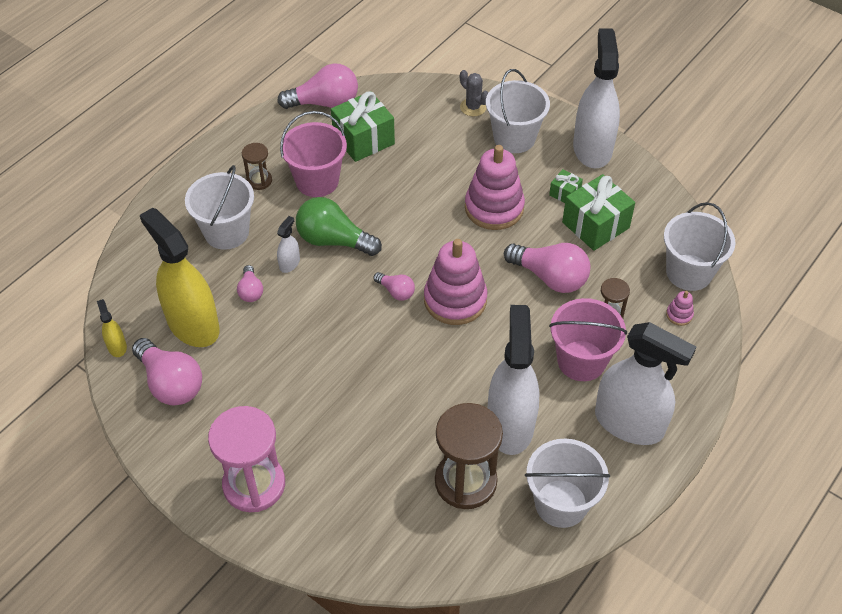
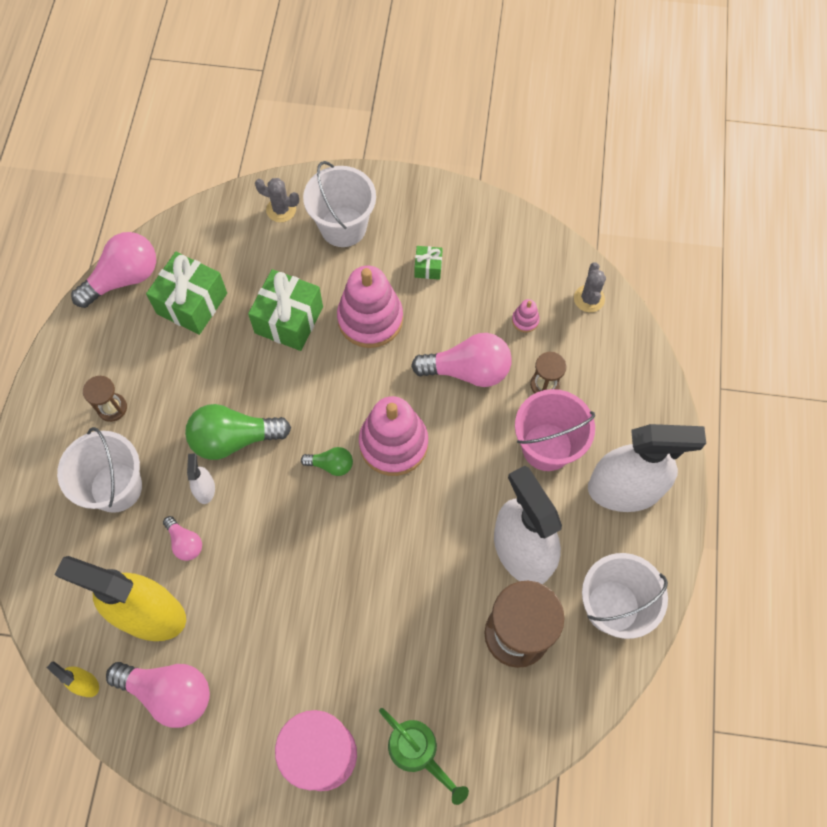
camera: 30 degrees left, 15 degrees up
(317, 181) = (174, 377): pink bucket -> none
(328, 523) = (418, 753): none -> green watering can
(396, 291) = (331, 465): pink light bulb -> green light bulb
(592, 148) = (425, 202): white spray bottle -> none
(595, 225) = (477, 289): green gift -> green gift (289, 320)
(679, 315) = (605, 350): pink stacking toy -> pink stacking toy (525, 320)
(689, 272) = (589, 299): white bucket -> grey cactus

